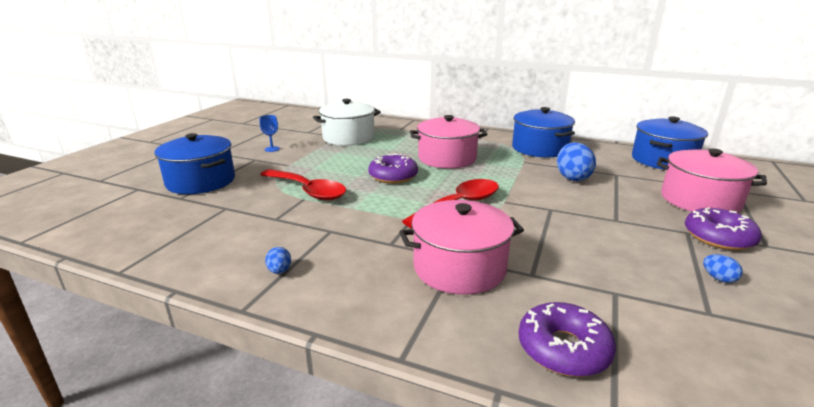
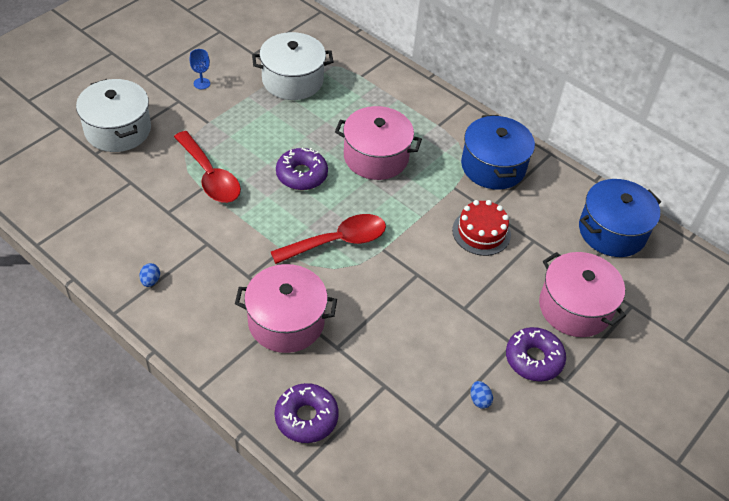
camera: 15 degrees right, 25 degrees up
(201, 181) = (118, 129): blue pot -> white pot
(572, 177) = (481, 232): blue egg -> red cake

